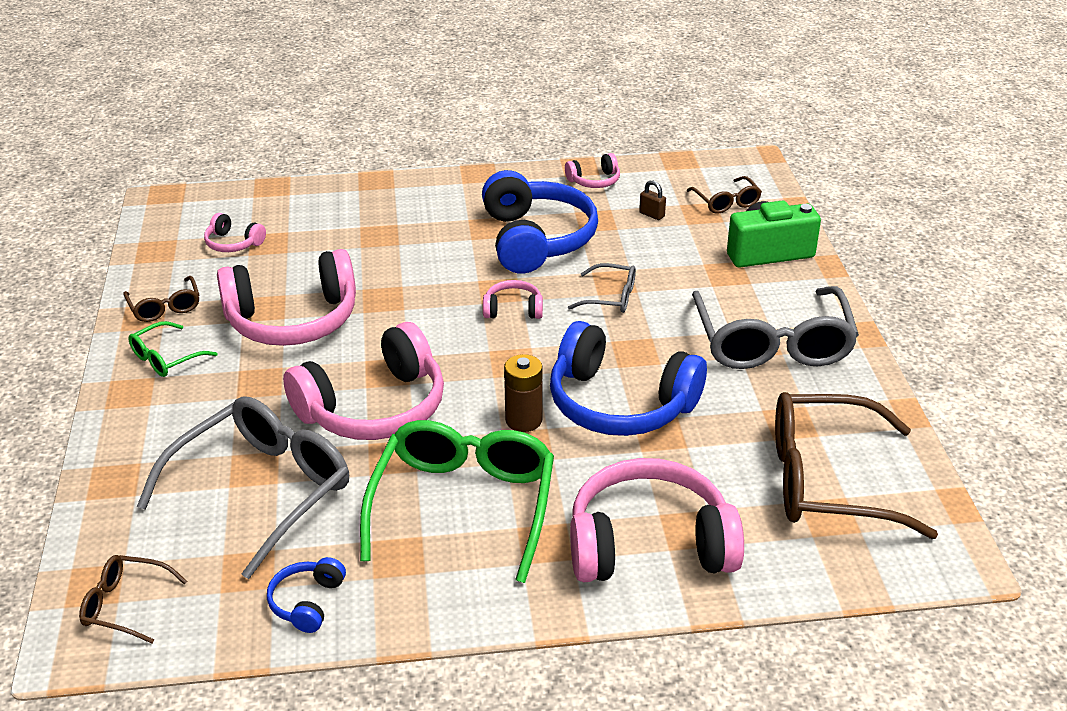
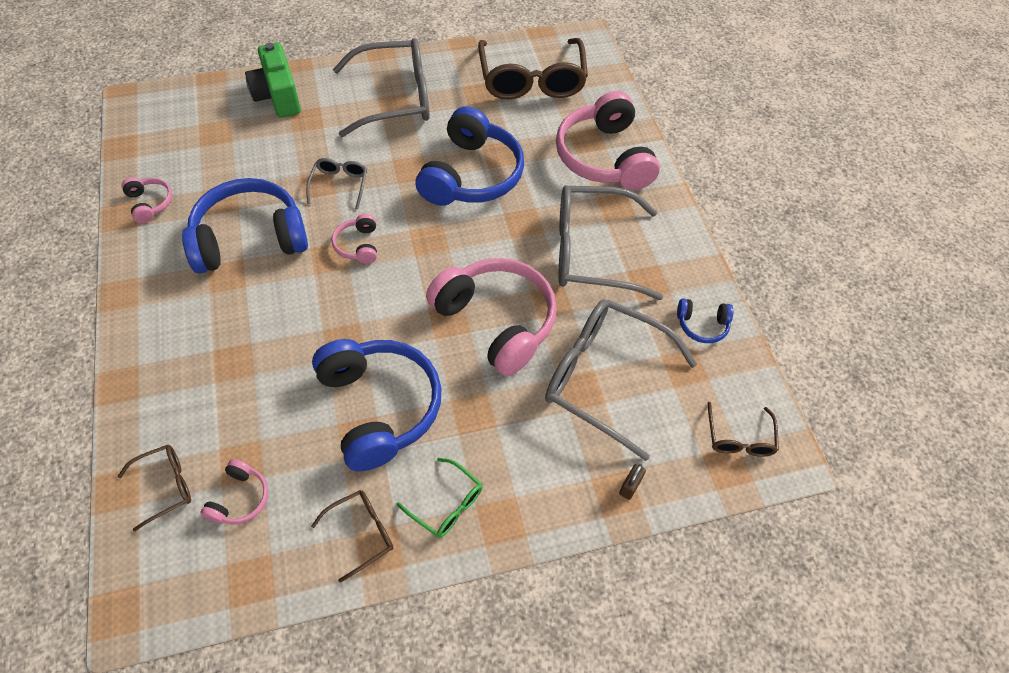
camera: 100 degrees left, 20 degrees up
(293, 319) = (379, 407): pink headphones -> blue headphones
(463, 507) = (593, 252): green glasses -> grey glasses
(523, 420) = (497, 227): brown battery -> none
(652, 215) = (215, 163): brown padlock -> brown padlock (630, 486)
(726, 202) = (199, 118): brown glasses -> brown glasses (164, 487)

